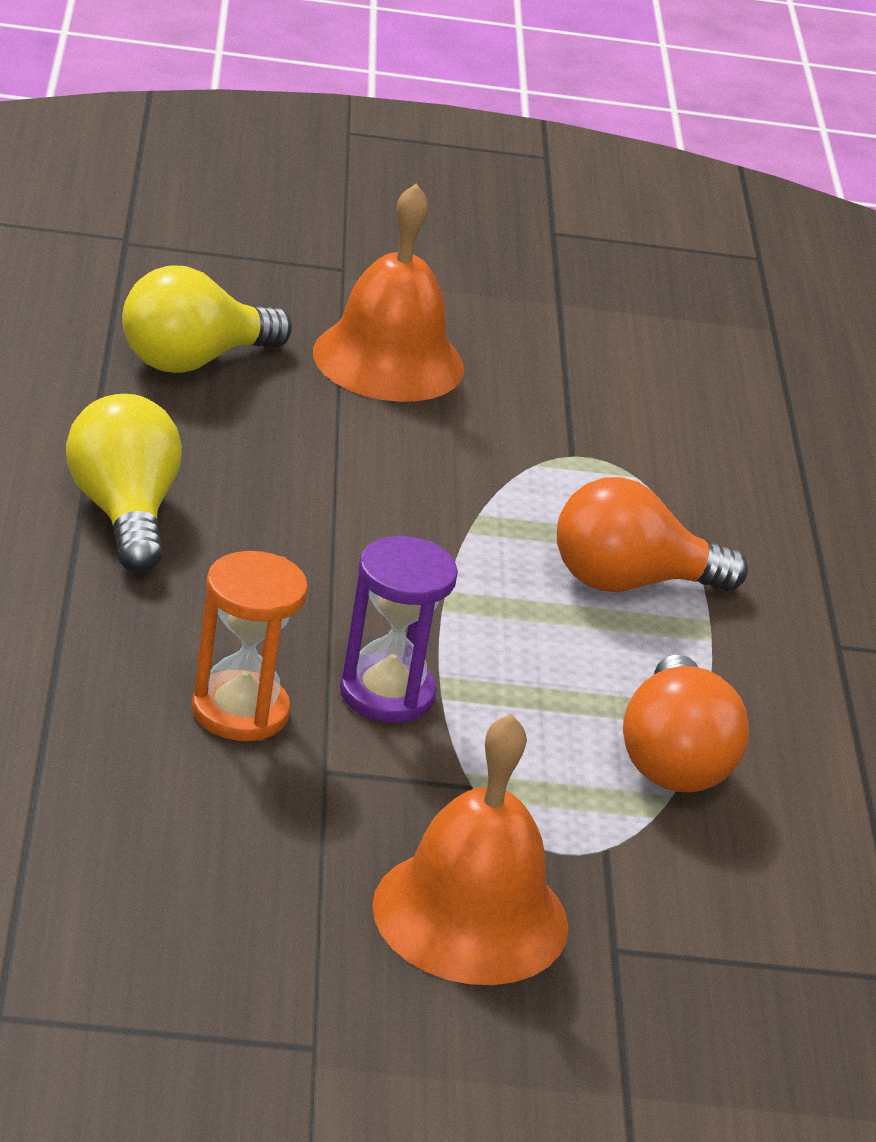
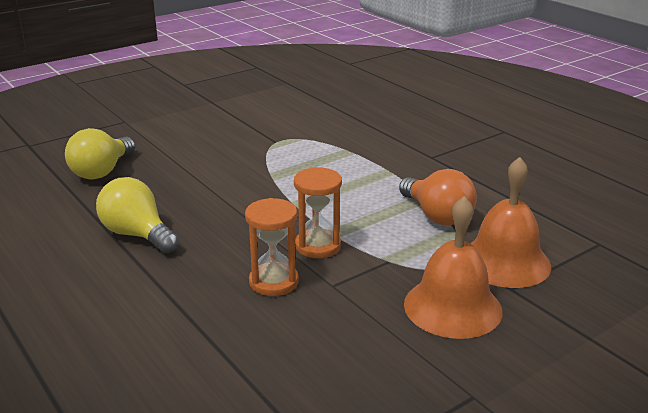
camera: 30 degrees left, 5 degrees down
(387, 694) = (318, 246): purple hourglass -> orange hourglass
(388, 360) = (176, 141): orange bell -> orange bell (505, 261)
(629, 582) = (346, 170): orange light bulb -> none

